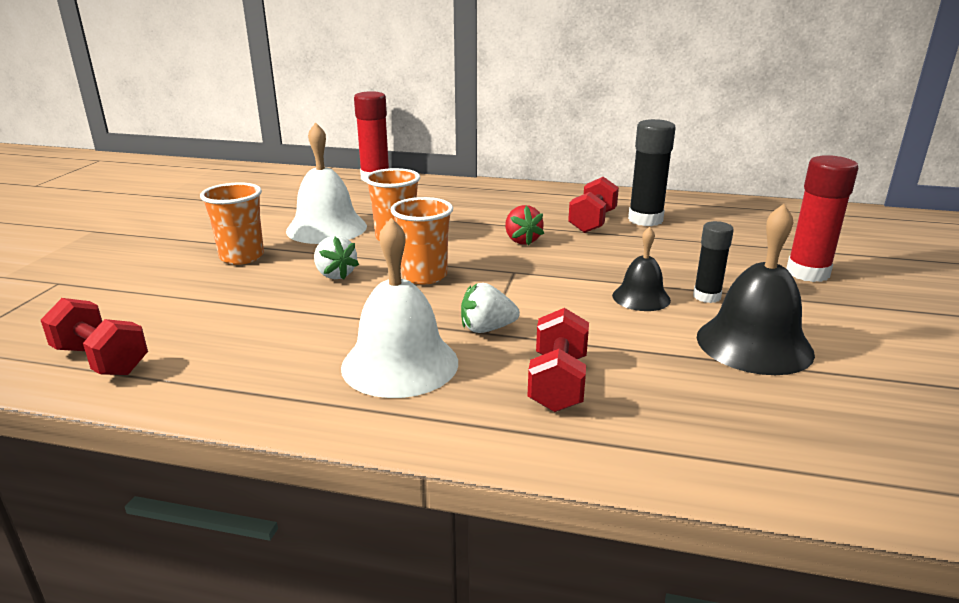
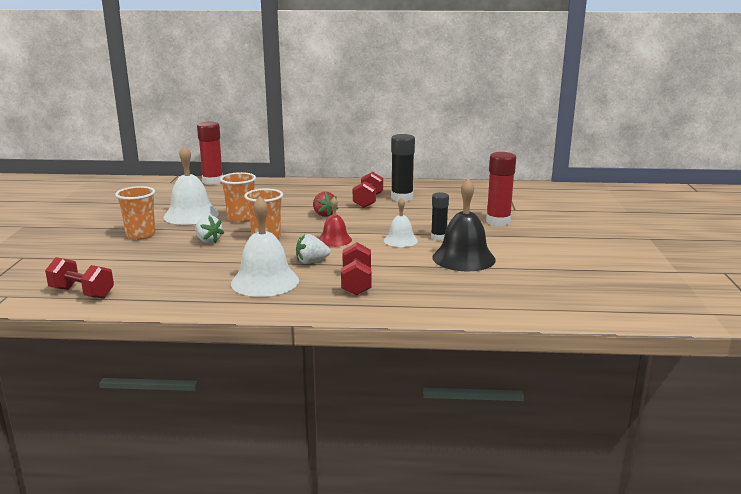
camera: 10 degrees left, 5 degrees down
(532, 288) = (335, 240): none -> red bell
(641, 297) = (400, 240): black bell -> white bell

